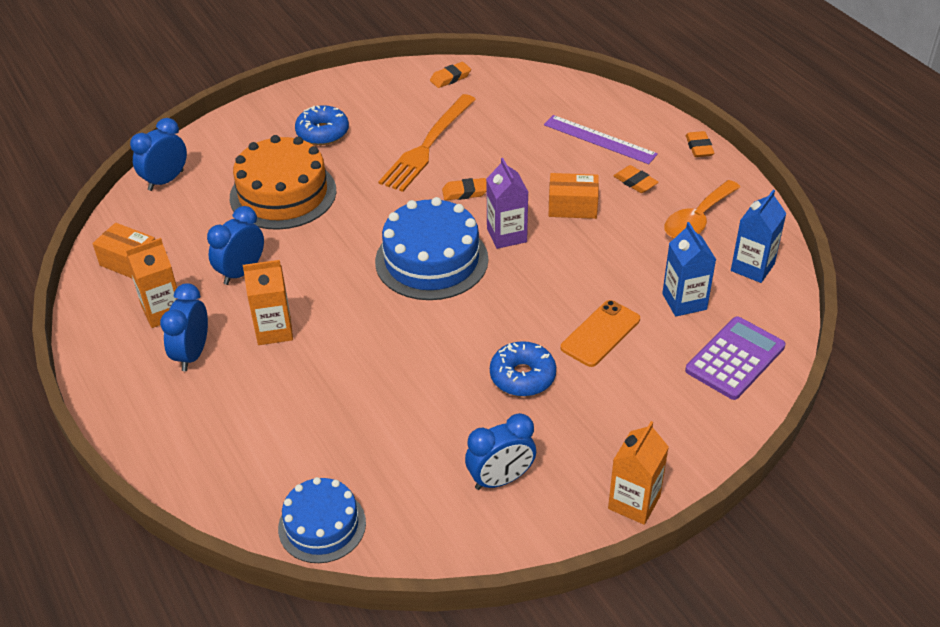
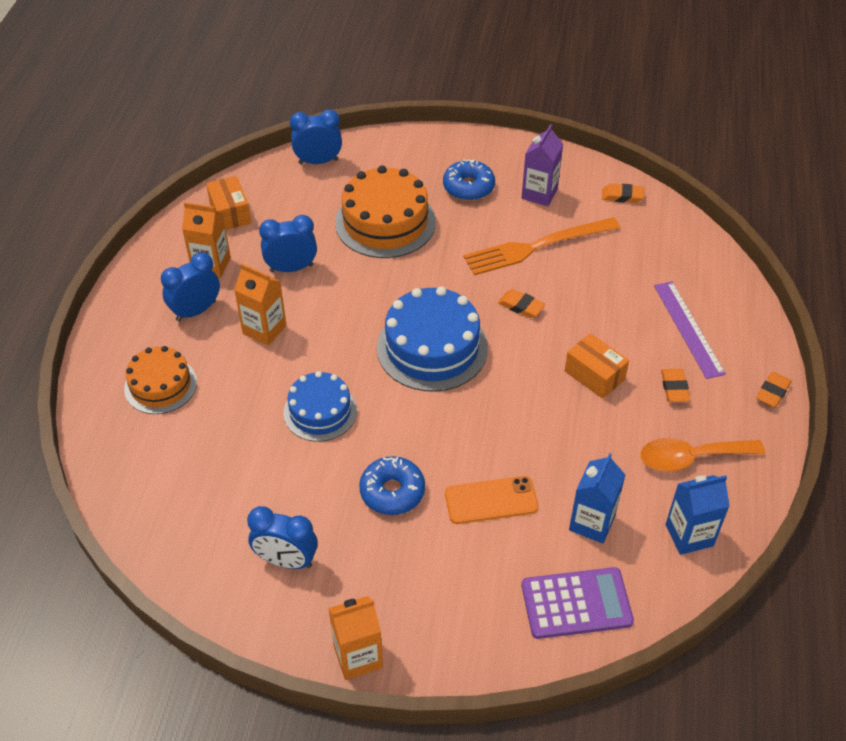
camera: 40 degrees right, 5 degrees up
(231, 429) = (160, 385): none -> orange cake
(322, 525) = (139, 500): blue cake -> blue cake (320, 411)
(506, 235) = (512, 365): purple carton -> purple carton (539, 194)

